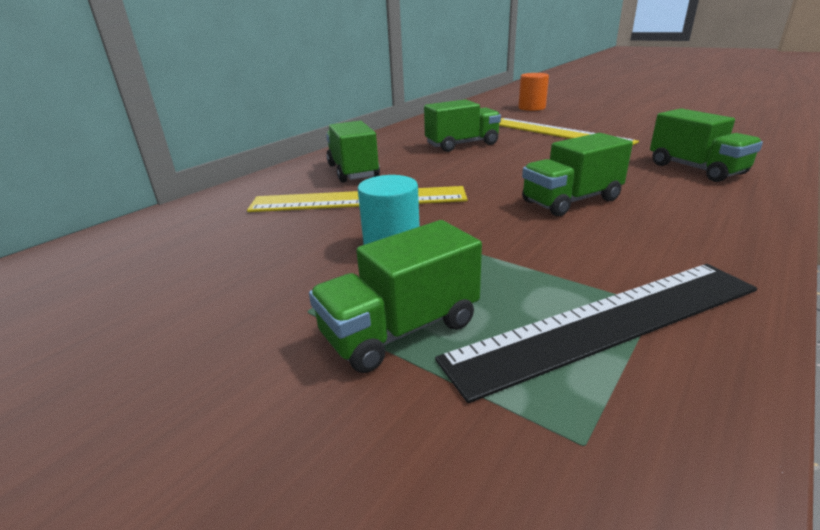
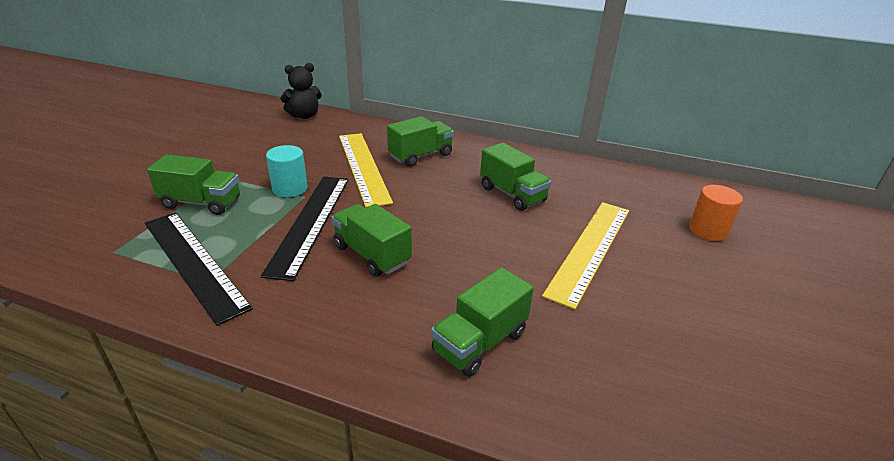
camera: 70 degrees right, 5 degrees up
(126, 237) = (304, 116): none -> black teddy bear
(401, 330) = (201, 203): green truck -> green truck turned 150 degrees clockwise
(495, 232) = (310, 222): none -> black ruler

